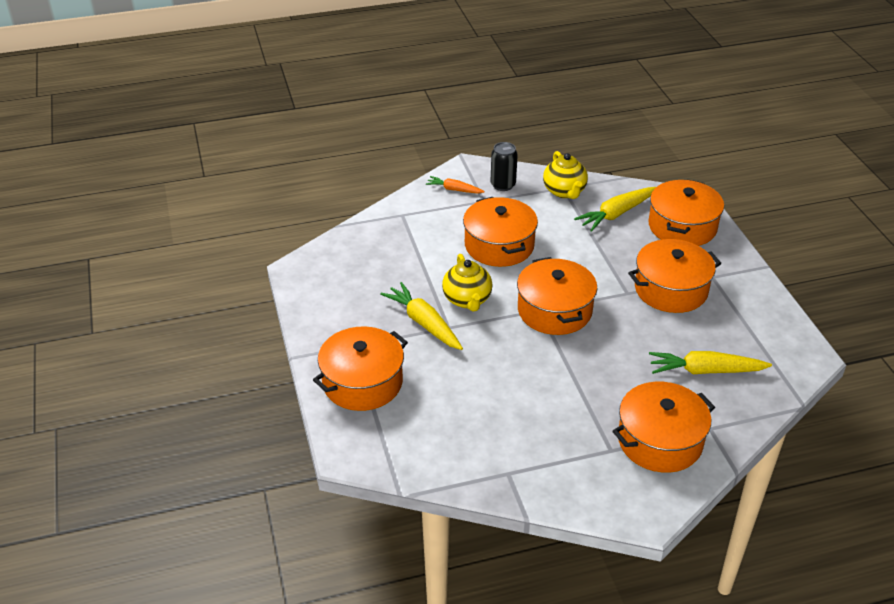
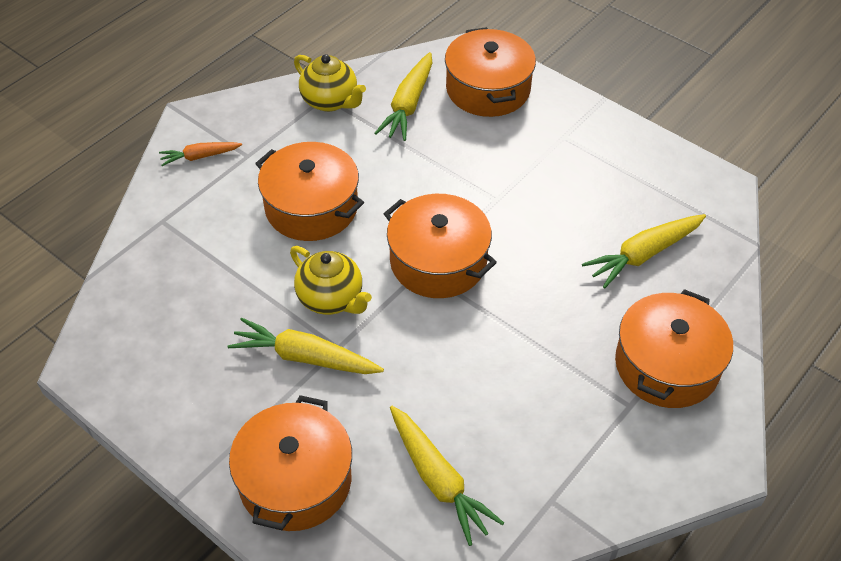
camera: 35 degrees left, 10 degrees up
(447, 425) = (438, 480): none -> yellow carrot
(503, 185) = (253, 124): black can -> none
(671, 289) = (535, 172): orange pot -> none

